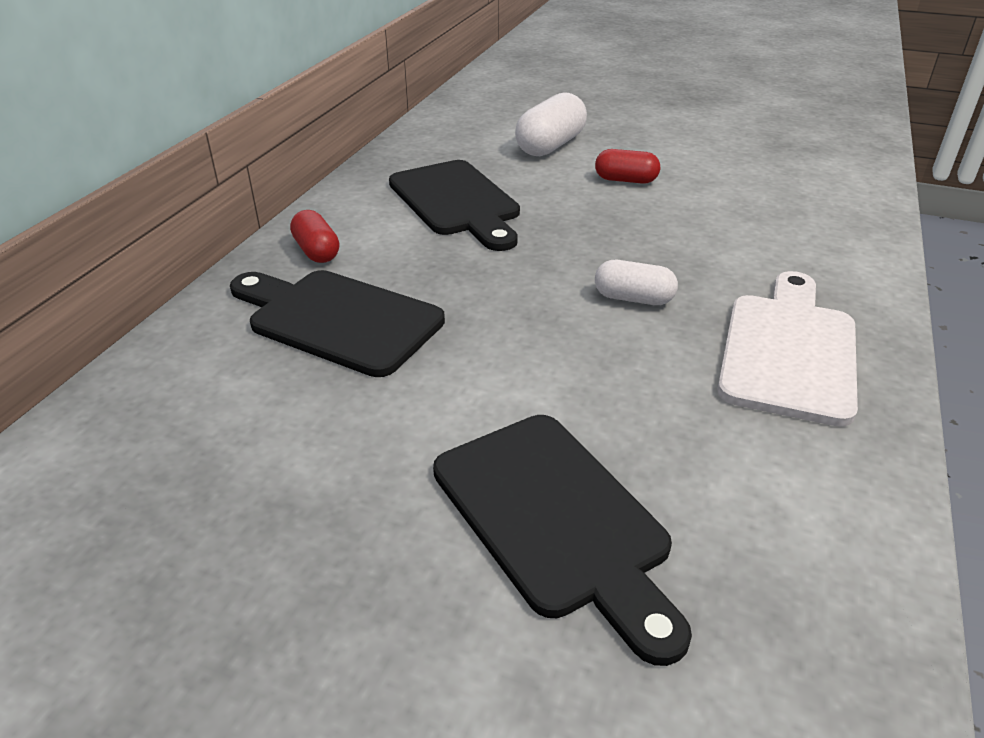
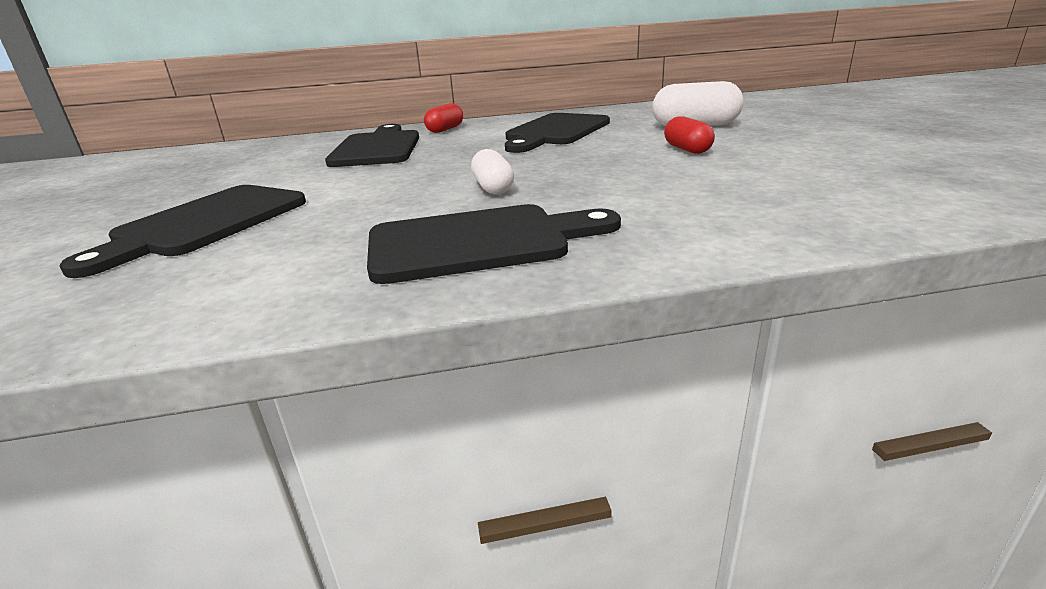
camera: 60 degrees right, 10 degrees down
(789, 350) = (479, 242): white cutting board -> black cutting board

